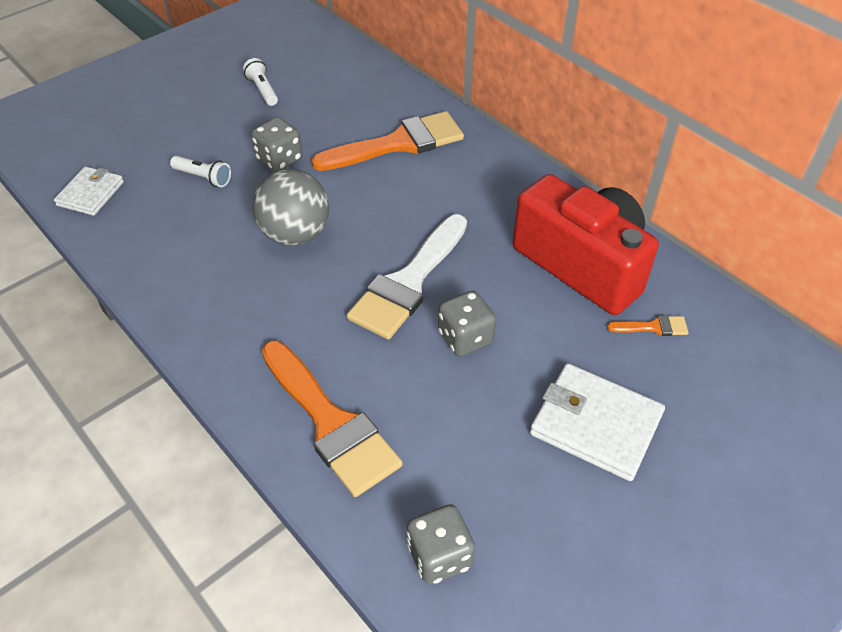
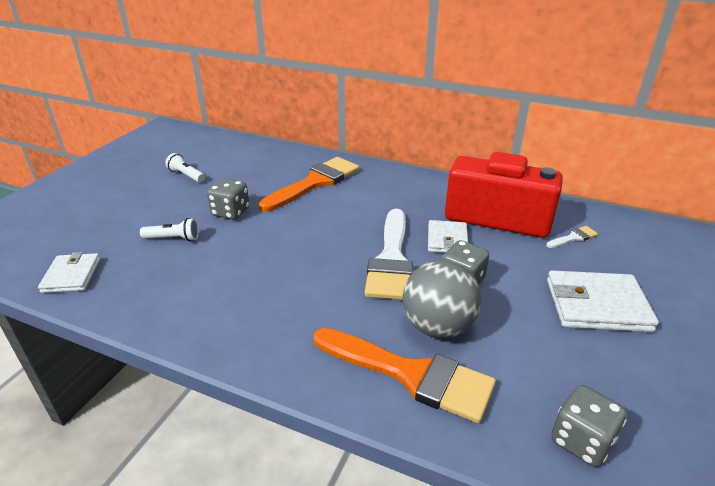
camera: 25 degrees left, 15 degrees down
(295, 234) = (279, 254): grey ball -> grey ball (438, 326)
(492, 277) = (447, 240): none -> white wallet
(653, 327) = (573, 237): orange brush -> white brush

